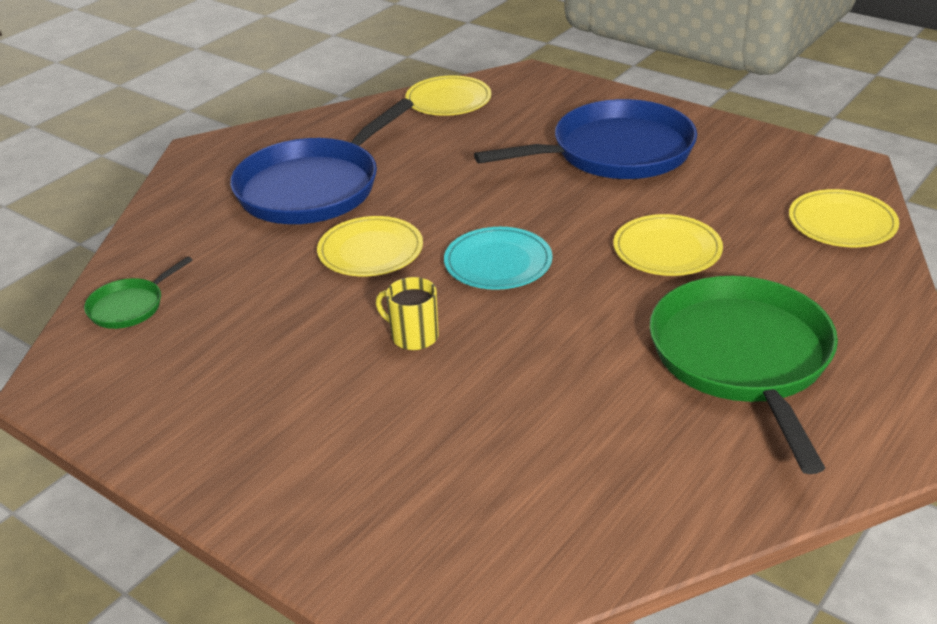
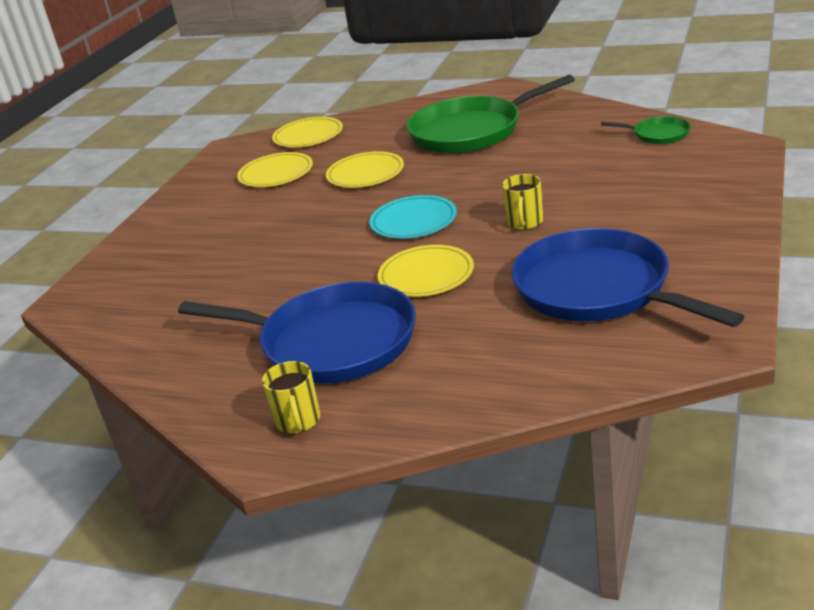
camera: 105 degrees left, 5 degrees down
(130, 306) = (586, 359): green pan -> green pan (658, 134)
(226, 164) = (298, 421): none -> yellow mug
(448, 100) = (125, 329): yellow plate -> yellow plate (276, 173)
(615, 152) = (226, 223): blue pan -> blue pan (598, 289)

